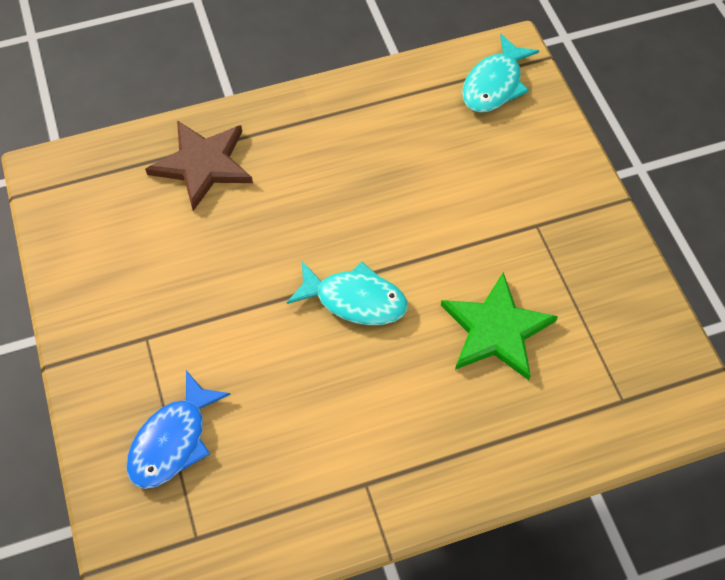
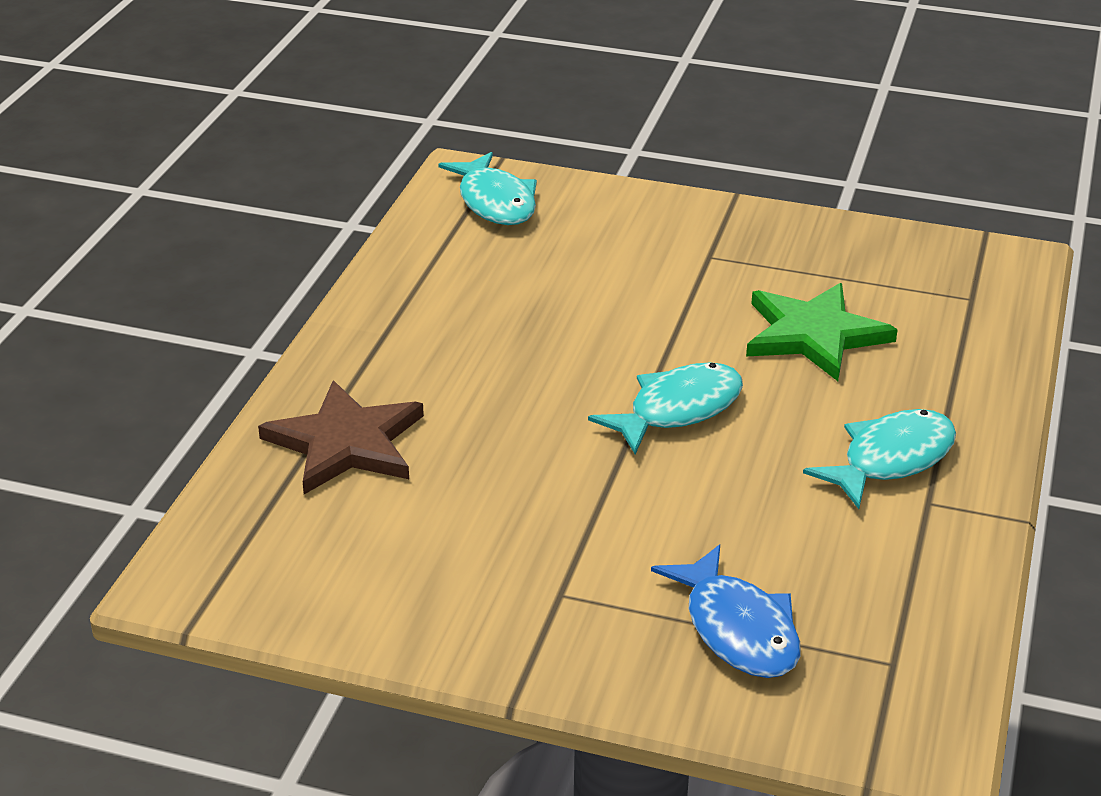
camera: 55 degrees left, 25 degrees down
(393, 441) = (890, 460): none -> turquoise fish

